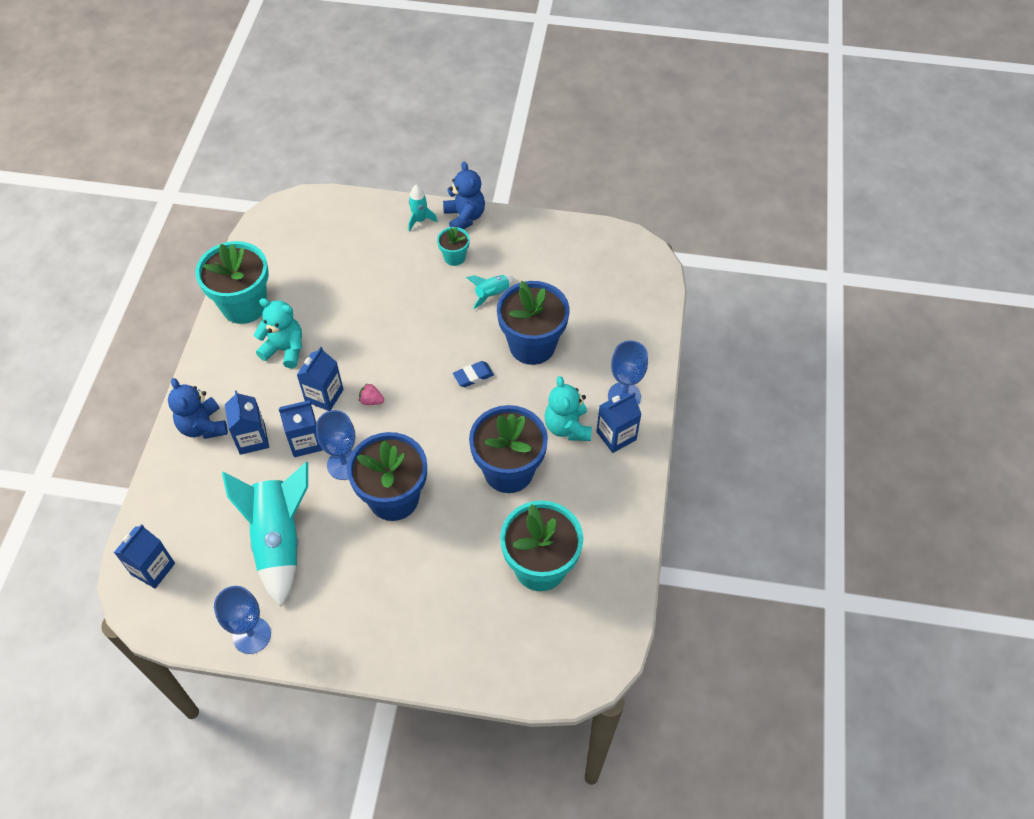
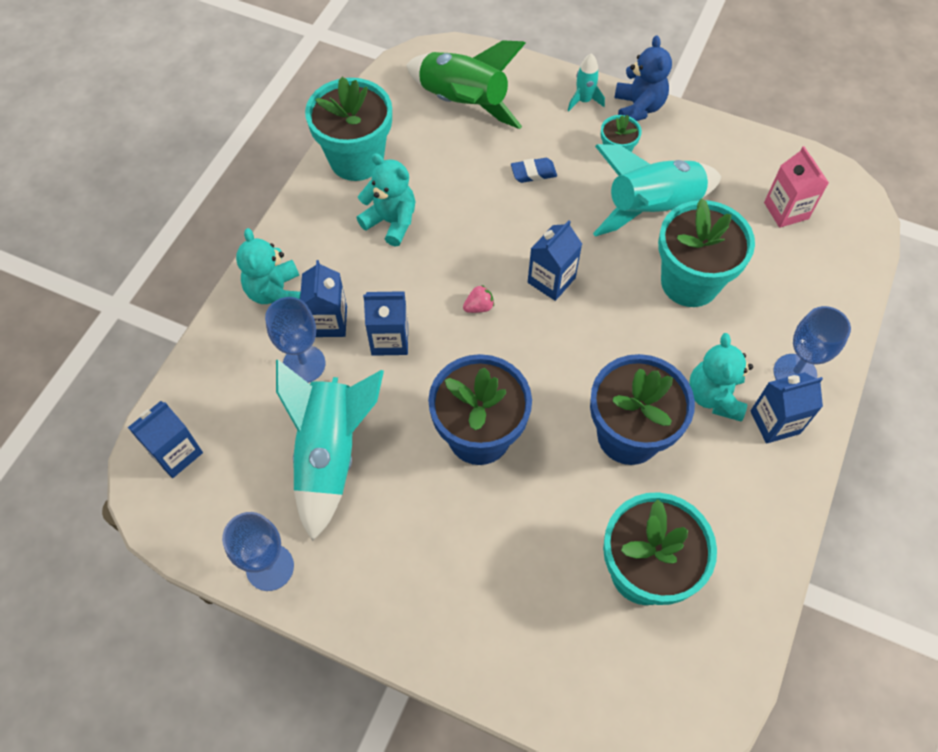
camera: 15 degrees right, 5 degrees up
(203, 426) = (275, 293): blue teddy bear -> turquoise teddy bear
(321, 242) = (463, 103): none -> green rocket
(324, 395) = (424, 288): blue carton -> blue carton (551, 280)
(344, 464) = (429, 378): blue goblet -> blue goblet (304, 364)
(371, 401) = (479, 307): pink strawberry -> pink strawberry turned 120 degrees clockwise
(473, 376) = (609, 304): blue eraser -> blue eraser (533, 173)
(492, 294) = (652, 208): turquoise rocket -> turquoise rocket, size x2.17
(532, 345) = (689, 282): blue flower pot -> turquoise flower pot
(595, 275) = (786, 210): none -> pink carton

